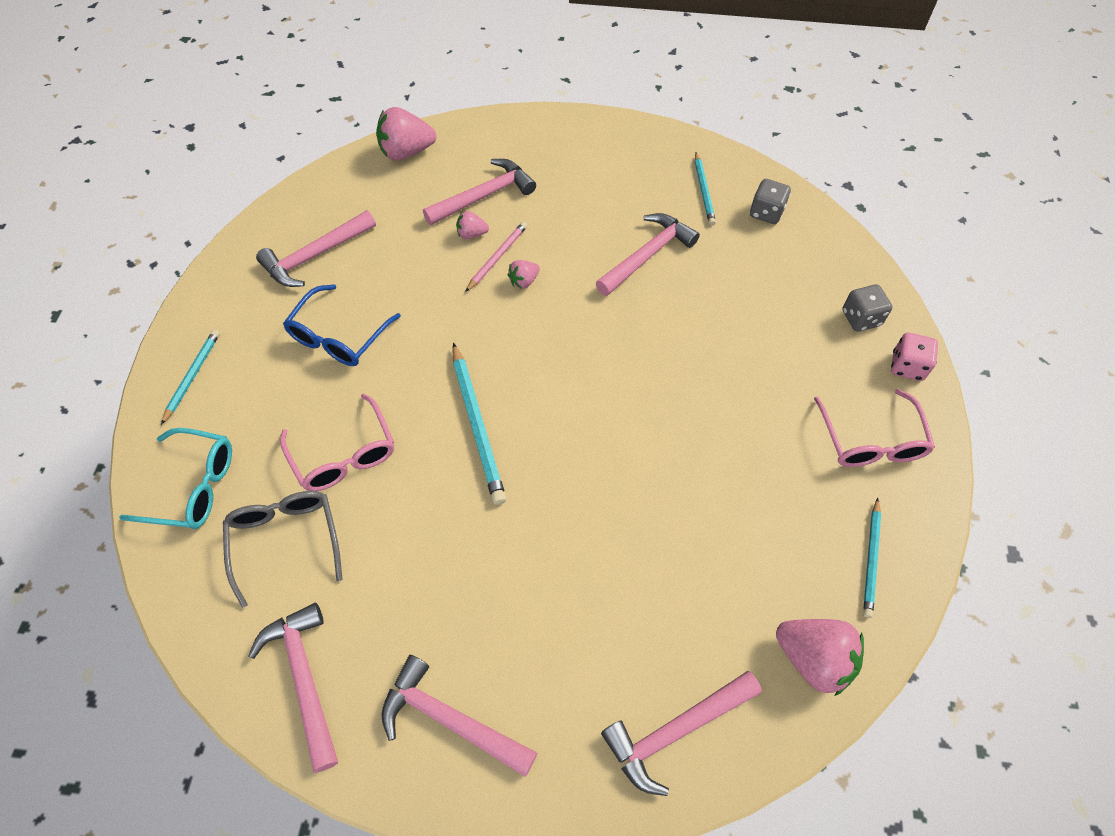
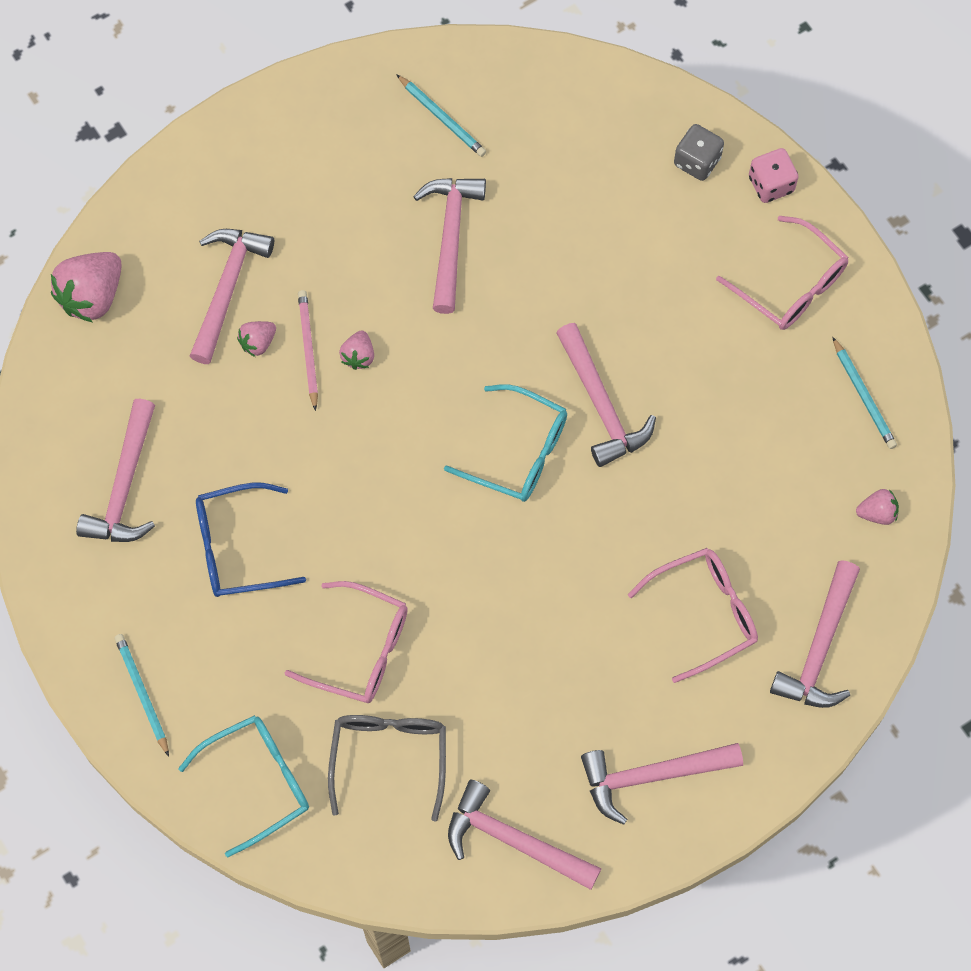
camera: 40 degrees left, 10 degrees up
(286, 542) = (389, 759): grey glasses -> grey glasses turned 60 degrees clockwise
(339, 336) = (238, 547): blue glasses -> blue glasses turned 90 degrees clockwise
(477, 425) = (450, 531): turquoise pencil -> none
(571, 408) = (517, 451): none -> turquoise glasses
(603, 624) = (703, 614): none -> pink glasses
(657, 420) = (601, 404): none -> pink hammer
(766, 213) = (523, 100): grey dice -> none
(813, 659) = (877, 513): pink strawberry -> pink strawberry, size x0.52

